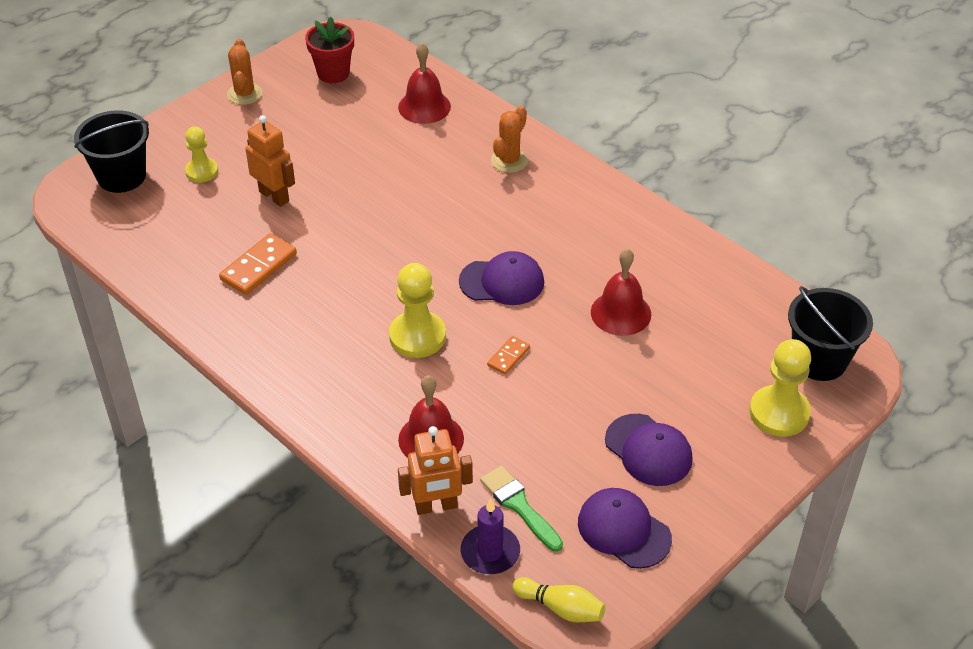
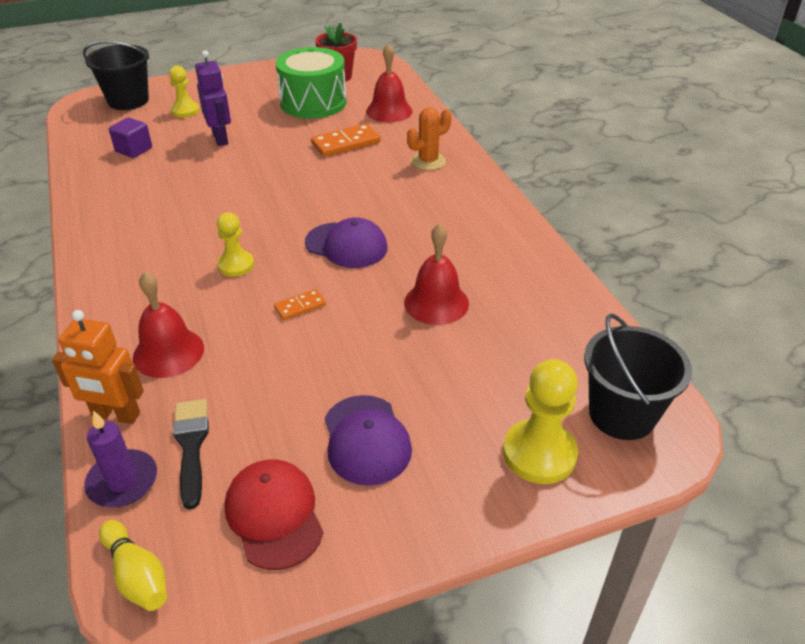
camera: 25 degrees right, 5 degrees down
(193, 240) = (134, 150): none -> purple cube
(244, 94) = (262, 74): orange cactus -> none
(258, 267) = (161, 179): orange domino -> orange domino (346, 143)
(274, 196) = (220, 138): orange robot -> purple robot
(335, 118) = (313, 102): none -> green drum
(417, 336) = (236, 265): yellow pawn -> yellow pawn, size x0.64
(519, 506) = (191, 446): green brush -> black brush
(623, 530) = (274, 515): purple cap -> red cap

